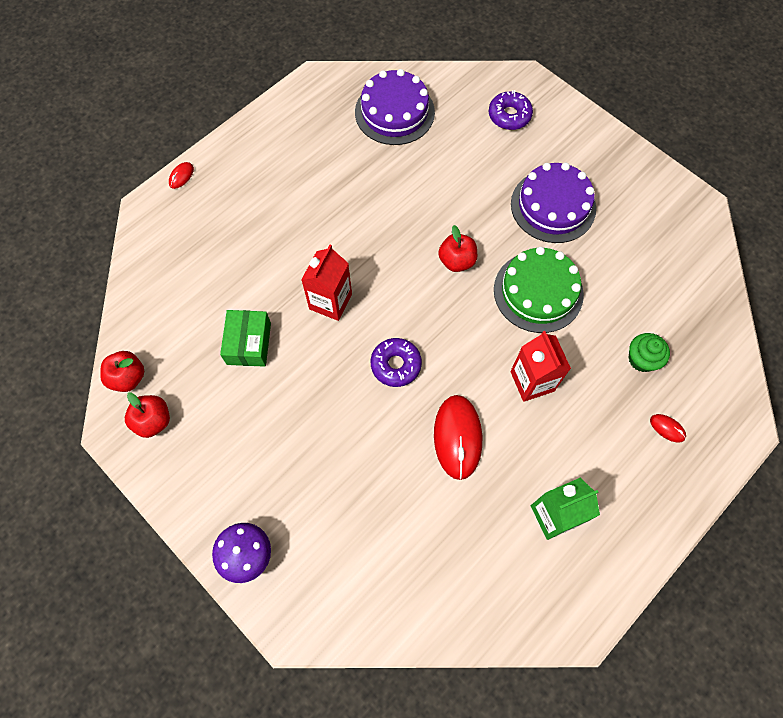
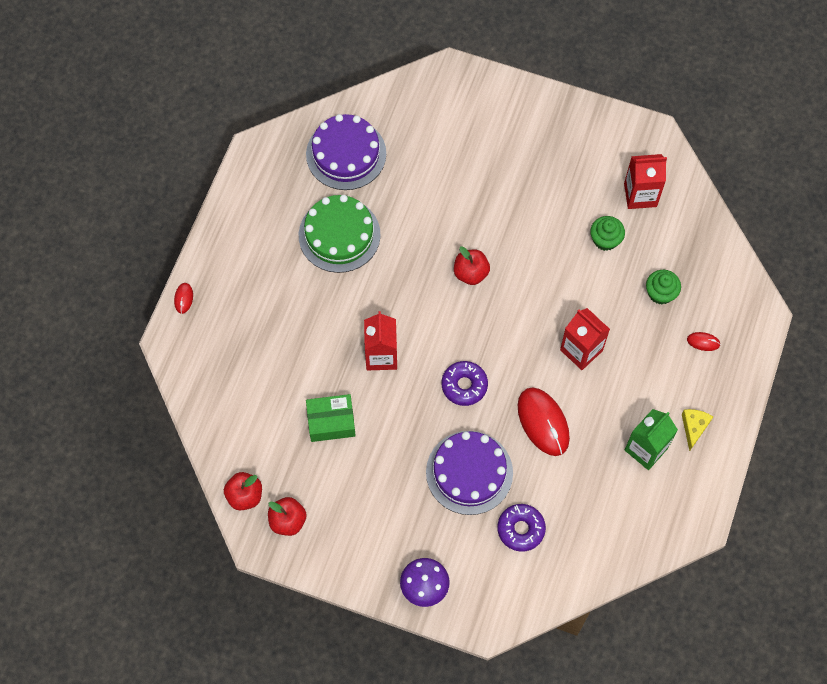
camera: 25 degrees left, 0 degrees up
(248, 343) = (331, 422): green box -> green box turned 75 degrees counterclockwise
(509, 115) = (451, 114): purple donut -> purple donut (521, 529)
(538, 292) = (552, 271): green cake -> green cake (339, 235)
(553, 206) = (529, 187): purple cake -> purple cake (469, 472)
(607, 284) = (605, 239): none -> green cupcake
(618, 515) = (694, 427): none -> yellow cheese
(662, 256) = (640, 195): none -> red carton

